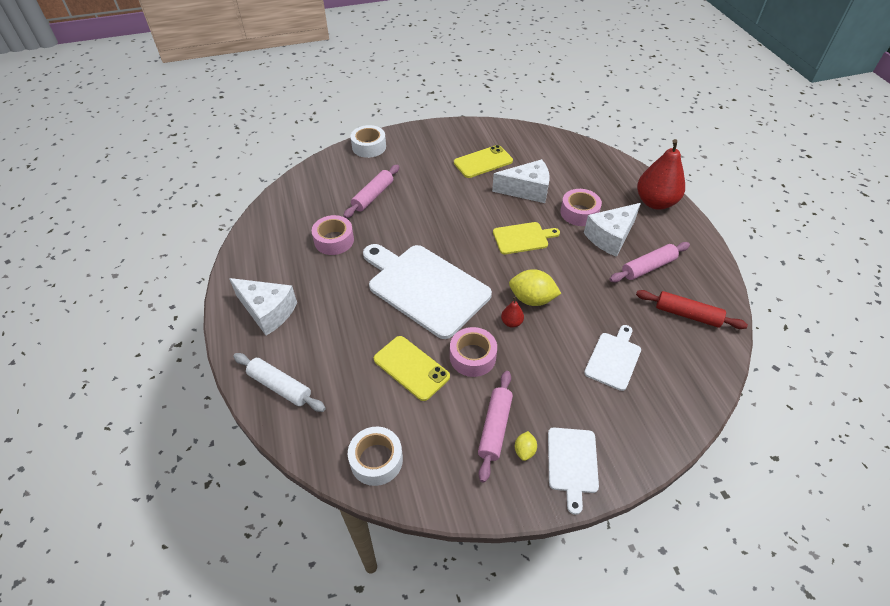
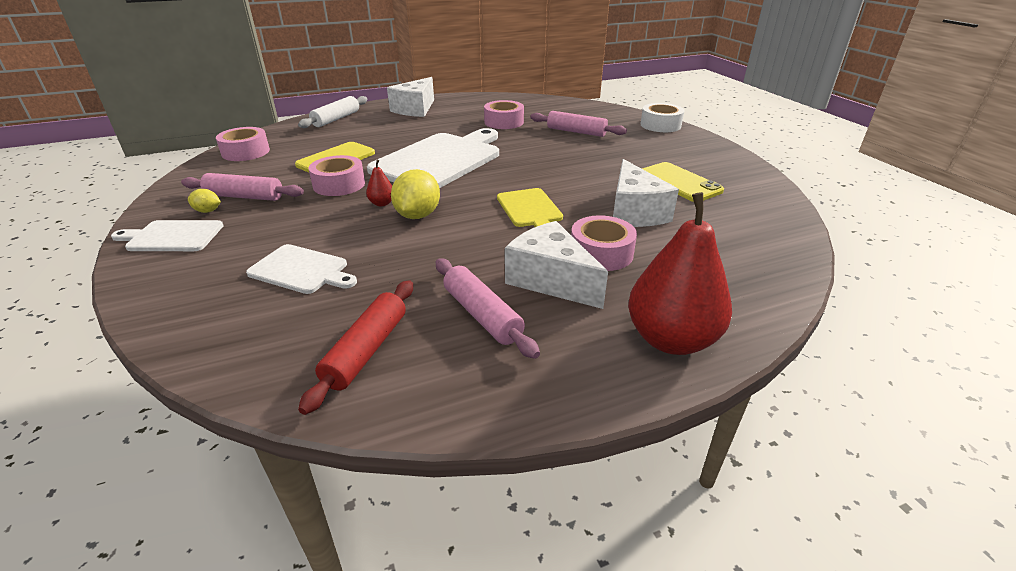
camera: 85 degrees right, 15 degrees down
(376, 460) = (246, 152): white tape -> pink tape

